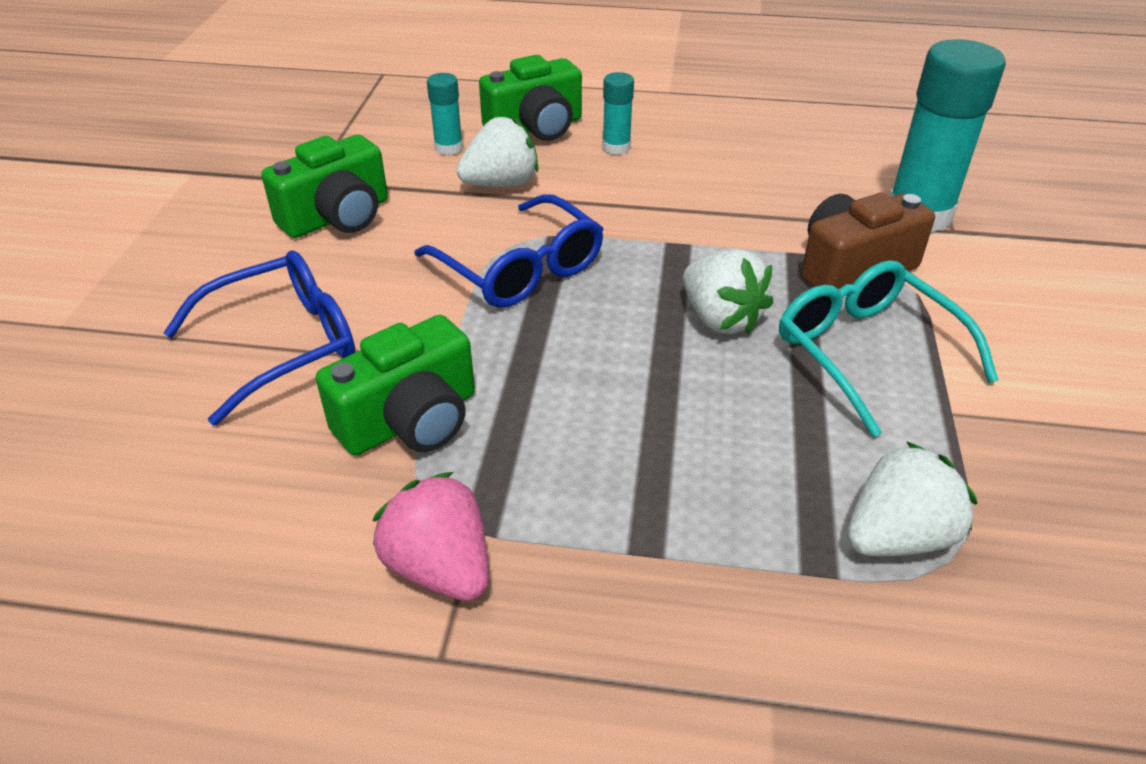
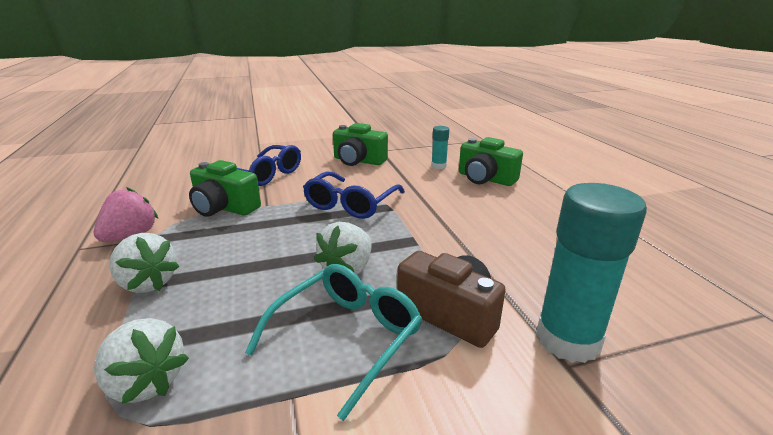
camera: 65 degrees right, 15 degrees down
(501, 183) = (421, 183): white strawberry -> white strawberry (148, 283)
(616, 147) = (495, 202): turquoise glue stick -> none

